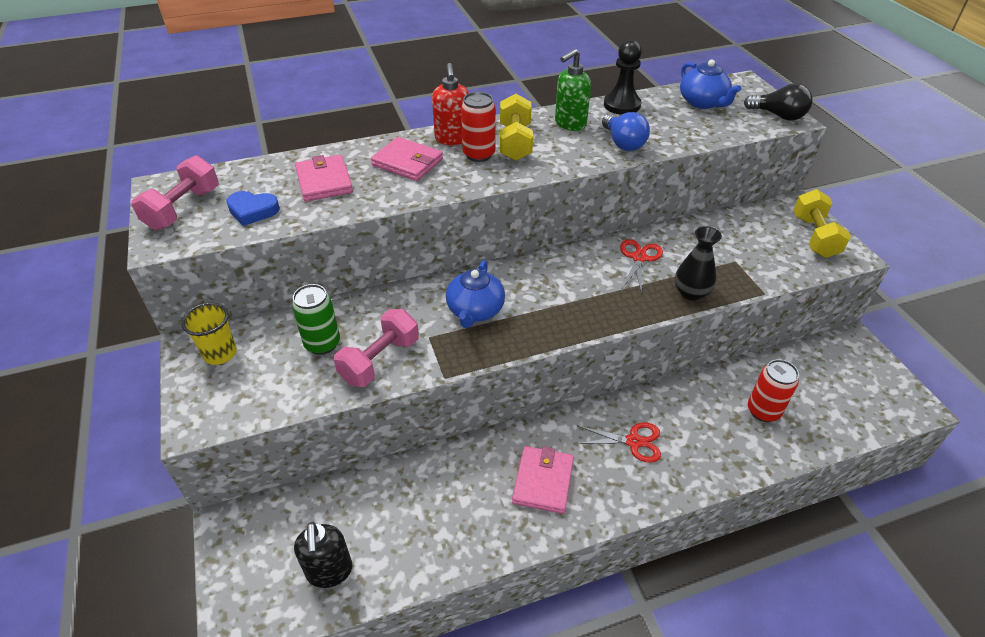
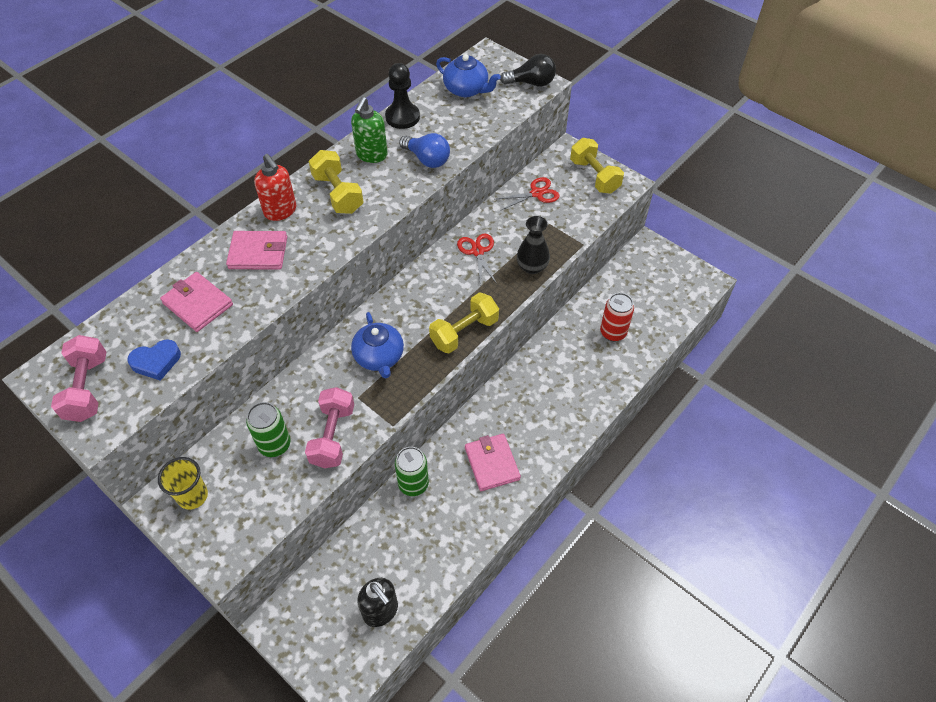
camera: 30 degrees left, 10 degrees up
(448, 460) = (413, 484): none -> green can
(479, 154) = (315, 219): red can -> none
(577, 324) = (464, 332): none -> yellow dumbbell
(633, 442) = (538, 401): red scissors -> red scissors (536, 193)

